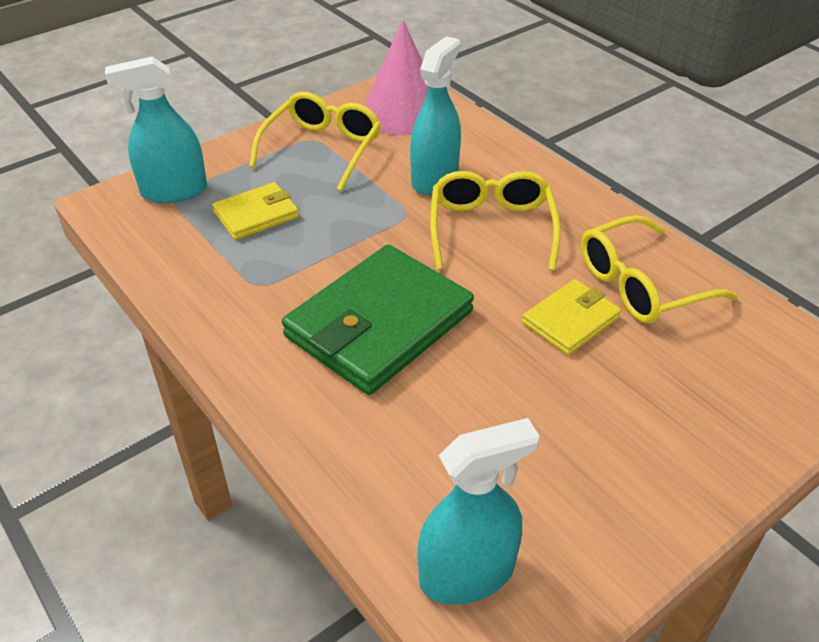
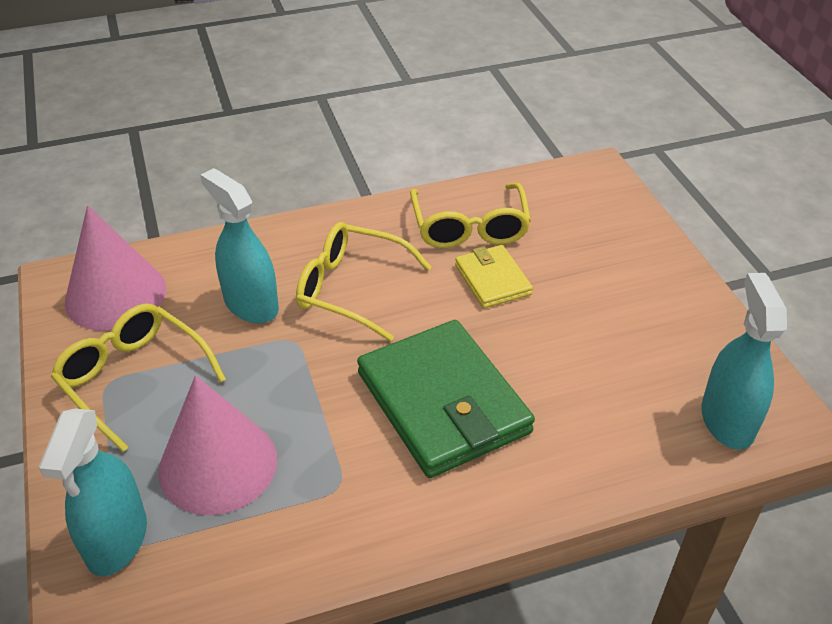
camera: 70 degrees left, 0 degrees up
(256, 215) = (218, 464): yellow wallet -> pink cone

